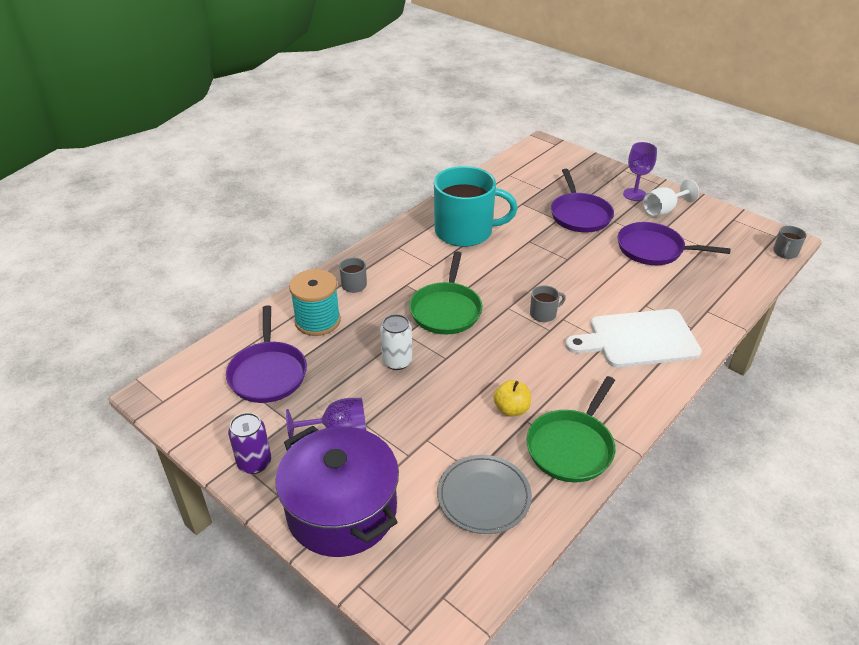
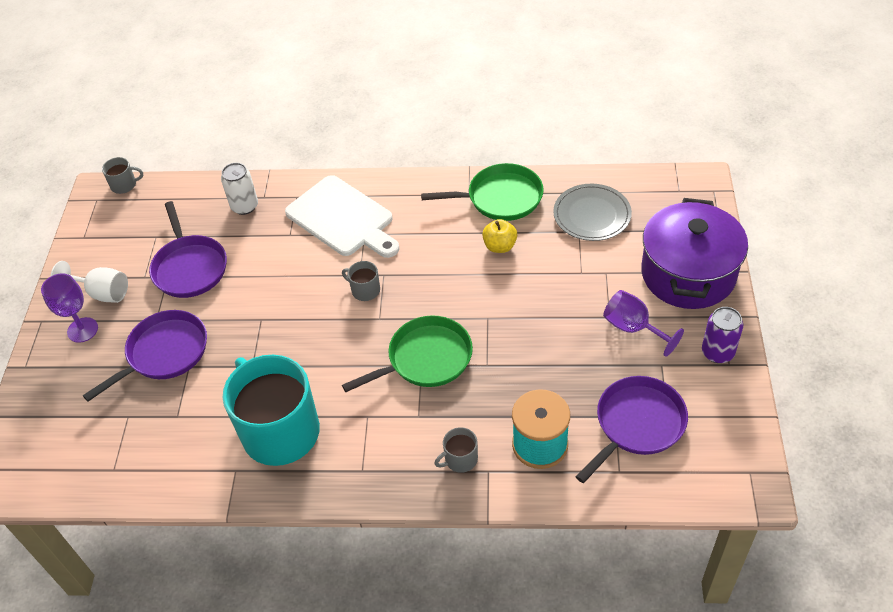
camera: 125 degrees left, 10 degrees up
(397, 361) = (525, 346): white can -> white can (244, 206)

